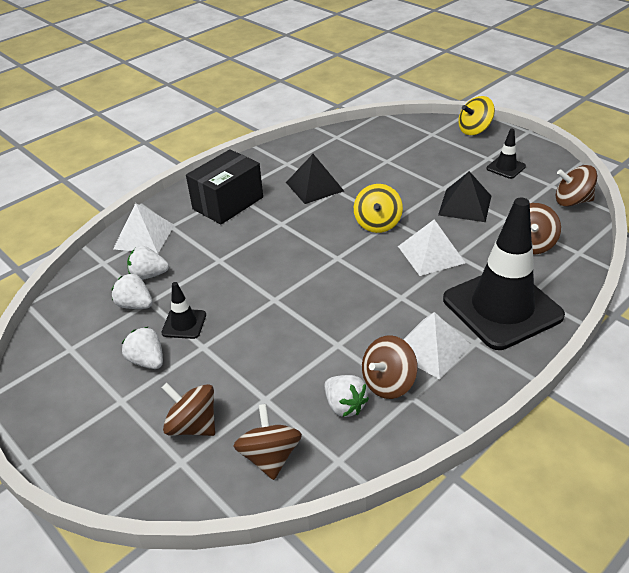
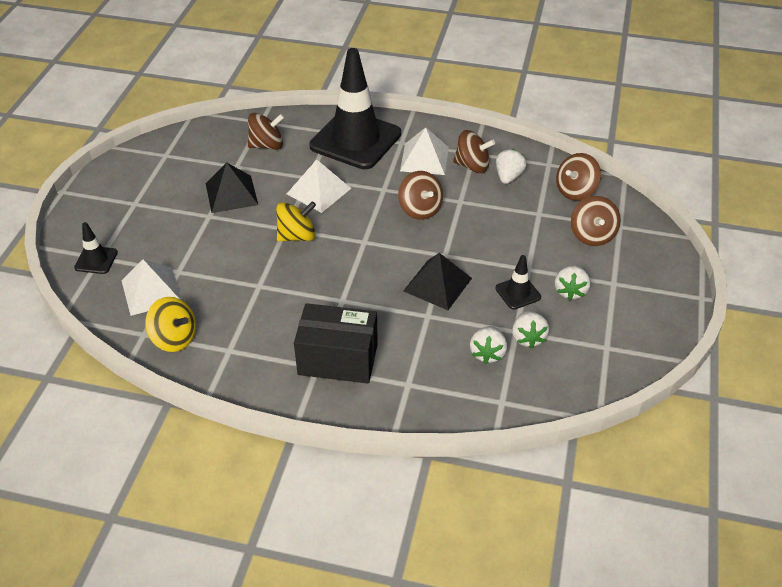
camera: 125 degrees left, 5 degrees up
(144, 236) = (441, 395): white pyramid -> white pyramid (151, 291)
(148, 275) = (487, 353): white strawberry -> white strawberry turned 45 degrees clockwise
(314, 186) = (262, 305): black pyramid -> black pyramid (437, 284)
(474, 130) = (77, 228): yellow spinning top -> yellow spinning top (174, 338)
(506, 167) = (148, 187): black traffic cone -> black traffic cone (96, 260)
(572, 201) = (187, 138): brown spinning top -> brown spinning top (420, 209)

